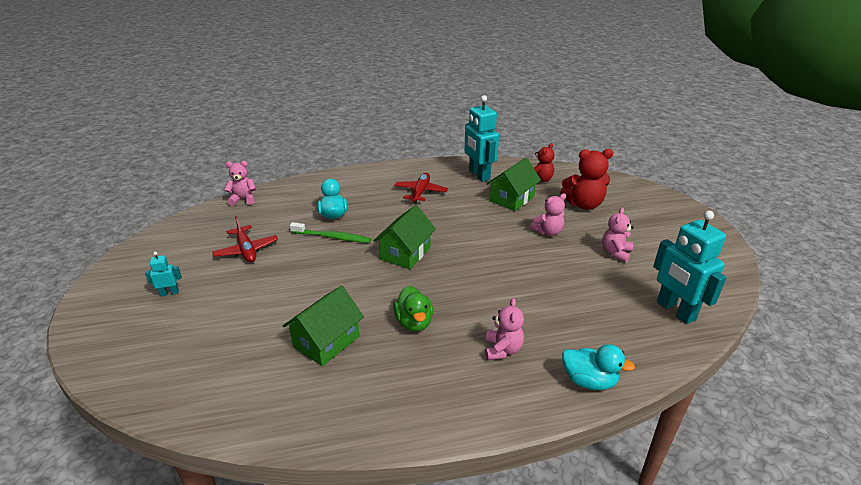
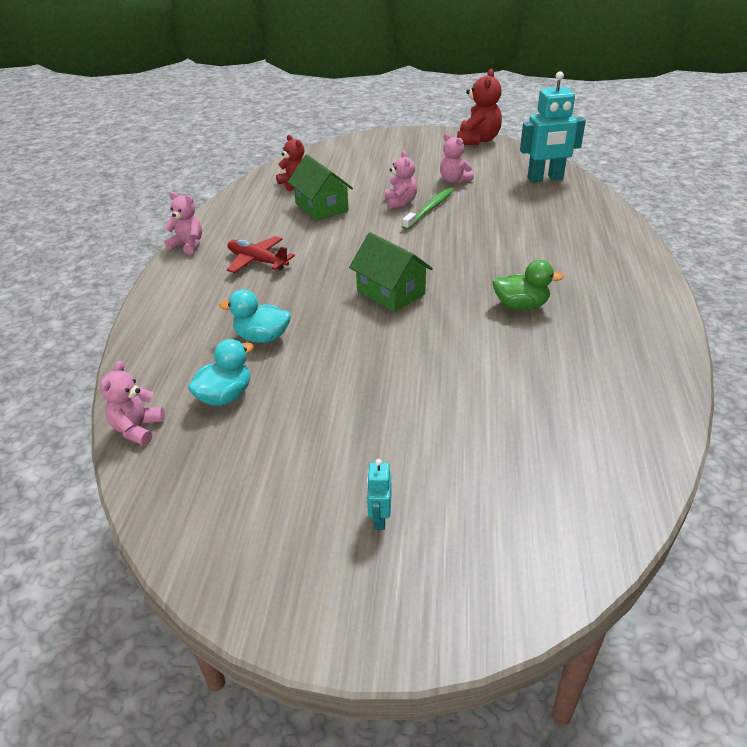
camera: 70 degrees left, 5 degrees up
(246, 250) = (304, 429): red plane -> none
(326, 341) = (536, 368): green house -> none
(332, 237) = (320, 344): green toothbrush -> green toothbrush (429, 209)
(479, 175) = (250, 216): turquoise robot -> none
(502, 350) = (574, 264): pink teddy bear -> pink teddy bear (188, 245)
(583, 204) = (362, 174): red teddy bear -> red teddy bear (478, 140)
(589, 381) = (620, 234): turquoise duck -> turquoise duck (225, 396)

